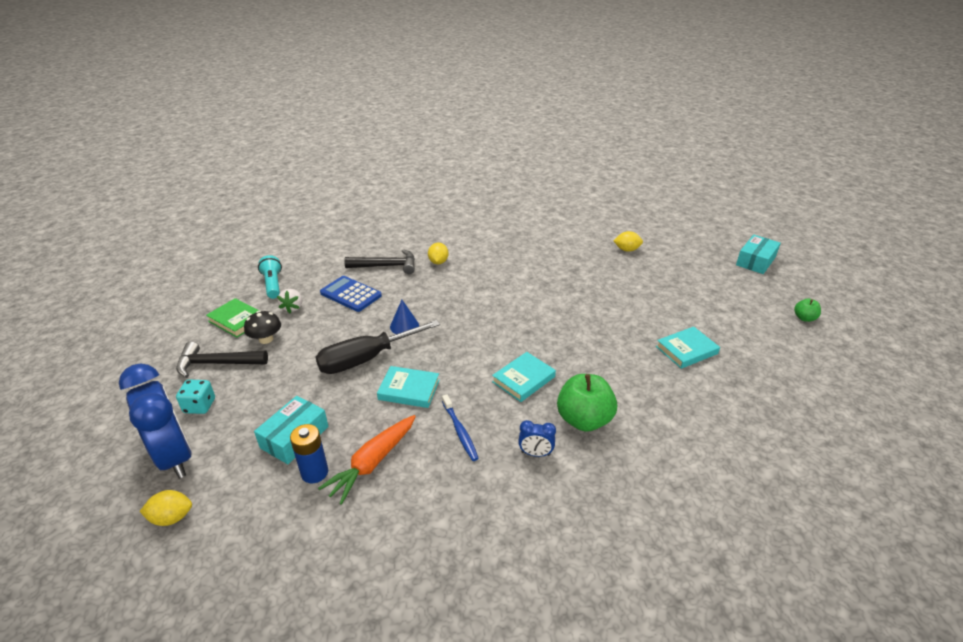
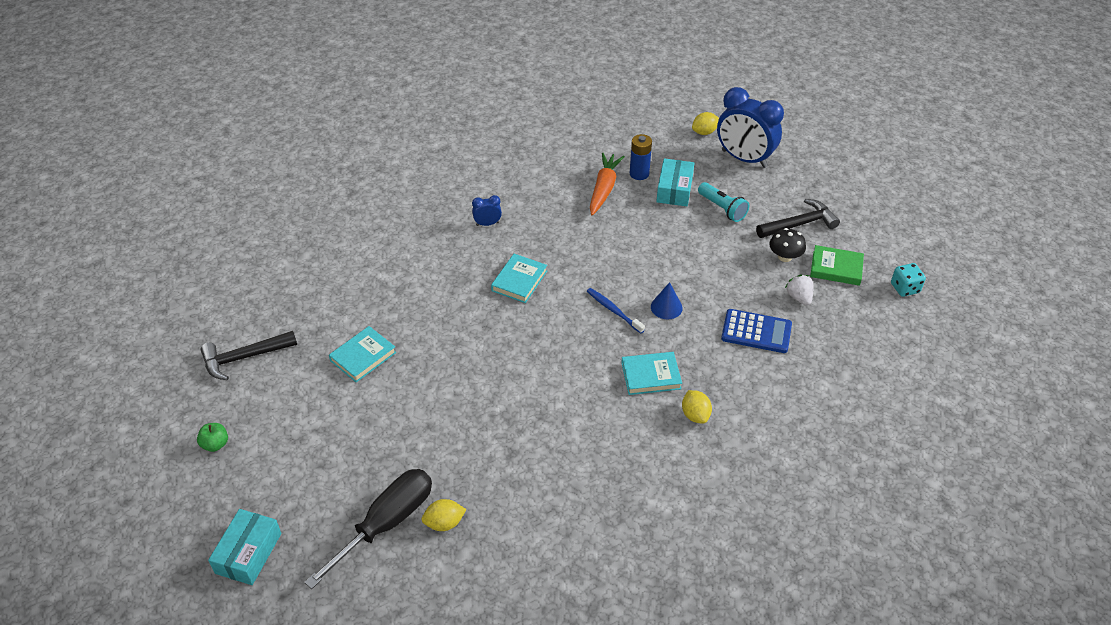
camera: 160 degrees right, 10 degrees up
(200, 406) = (769, 191): turquoise dice -> turquoise dice (905, 288)
(273, 284) = (854, 321): turquoise flashlight -> turquoise flashlight (722, 208)
(366, 359) = (674, 262): black screwdriver -> black screwdriver (386, 523)
(386, 266) = (754, 388): black hammer -> black hammer (244, 357)
(409, 390) = (615, 245): turquoise book -> turquoise book (651, 376)
(460, 431) = (553, 224): blue toothbrush -> blue toothbrush (614, 311)
(584, 420) = (455, 258): green apple -> none

